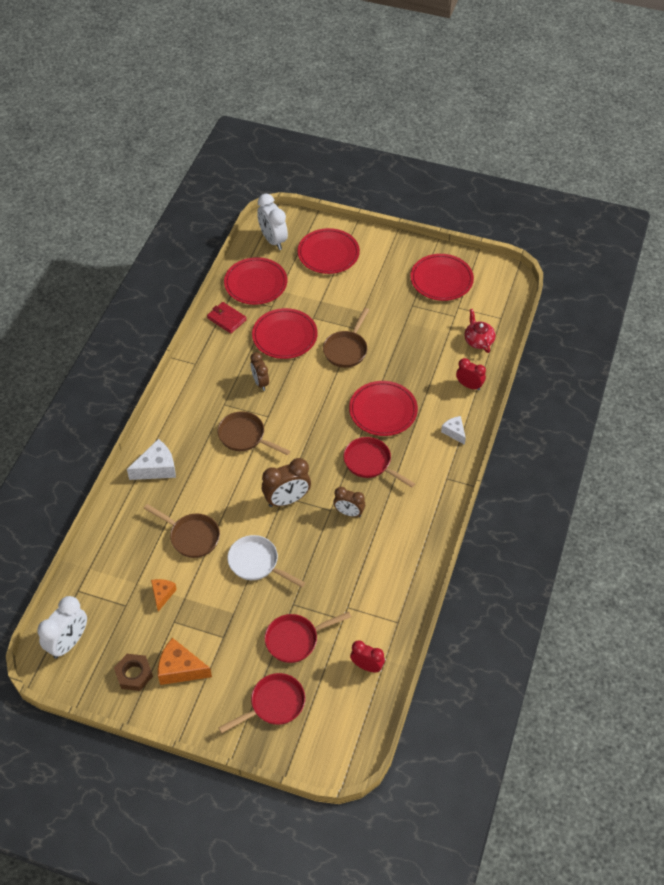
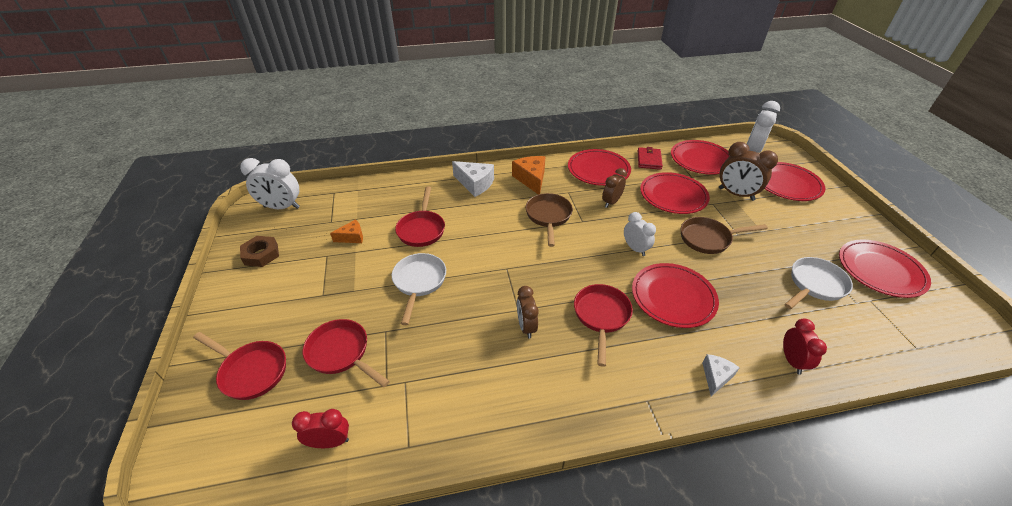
camera: 60 degrees right, 10 degrees down
(180, 669) = (276, 281): orange cheese -> orange cheese (531, 179)
(191, 536) = (422, 229): brown pan -> red pan
(211, 364) = (598, 170): none -> red plate
(287, 500) = (504, 272): brown clock -> brown clock (736, 194)
(323, 401) = (635, 249): none -> white clock
(367, 666) = (330, 442): red clock -> red clock turned 90 degrees counterclockwise
(427, 325) = (814, 285): none -> white pan
(478, 340) = (858, 340): red teapot -> none

